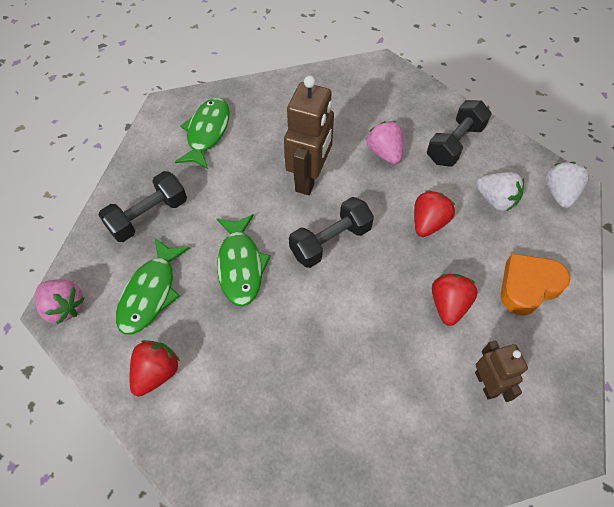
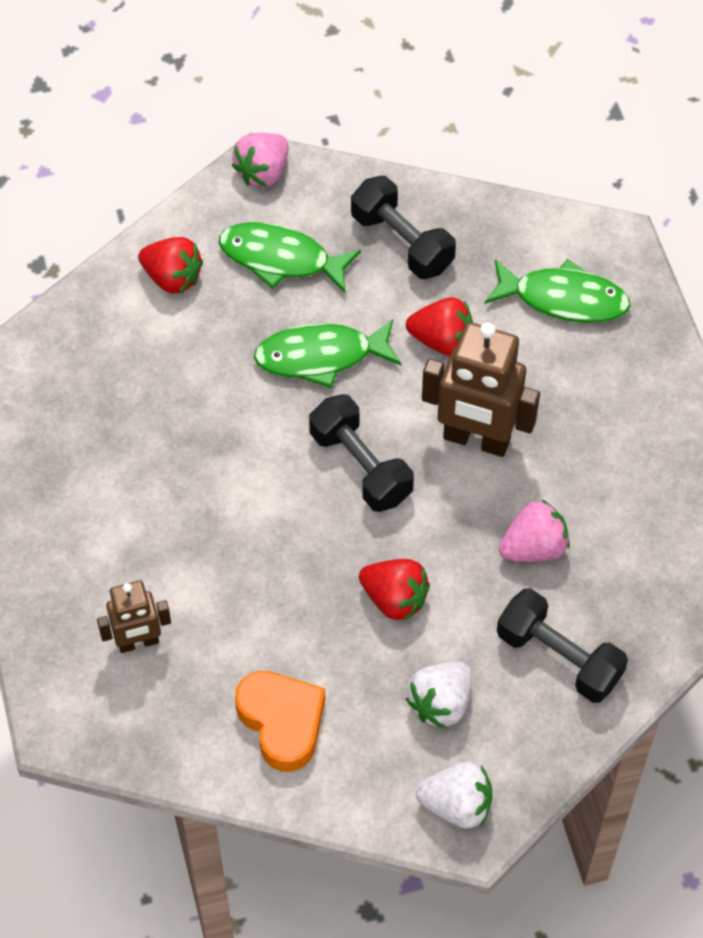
camera: 90 degrees right, 0 degrees up
(448, 305) = (255, 610): red strawberry -> red strawberry (441, 340)

